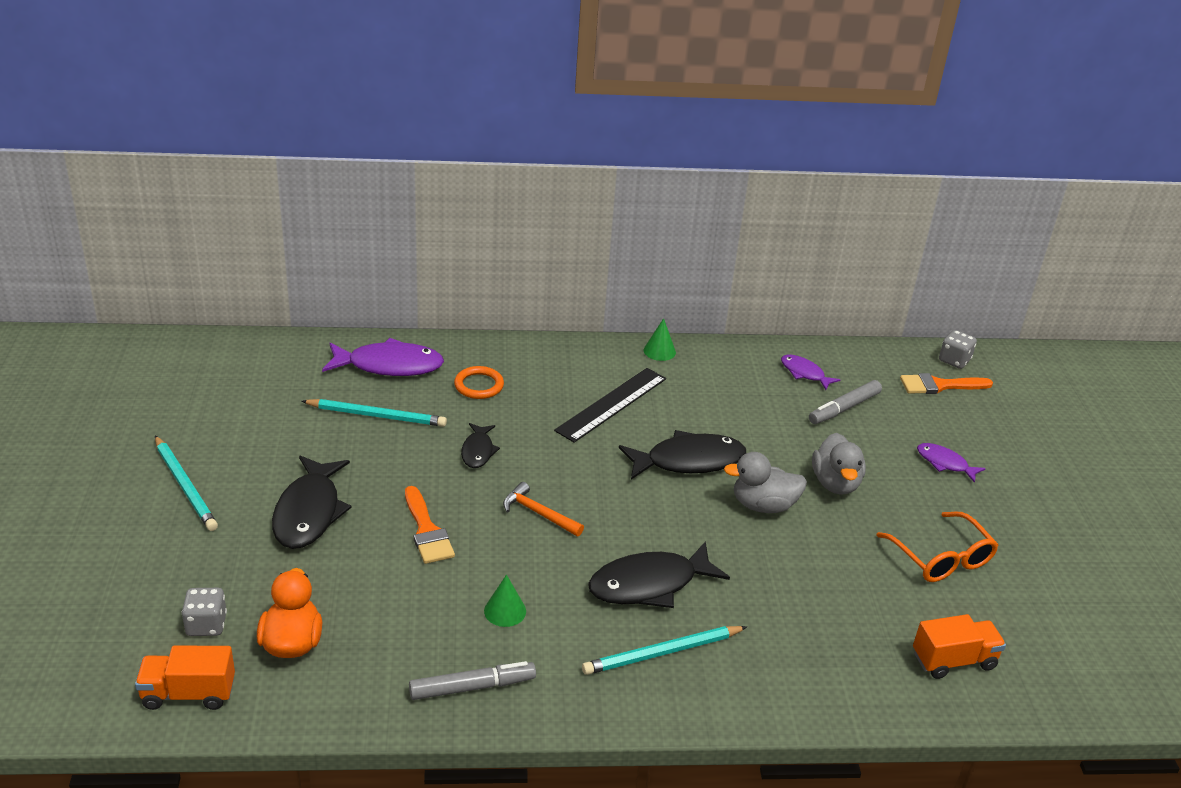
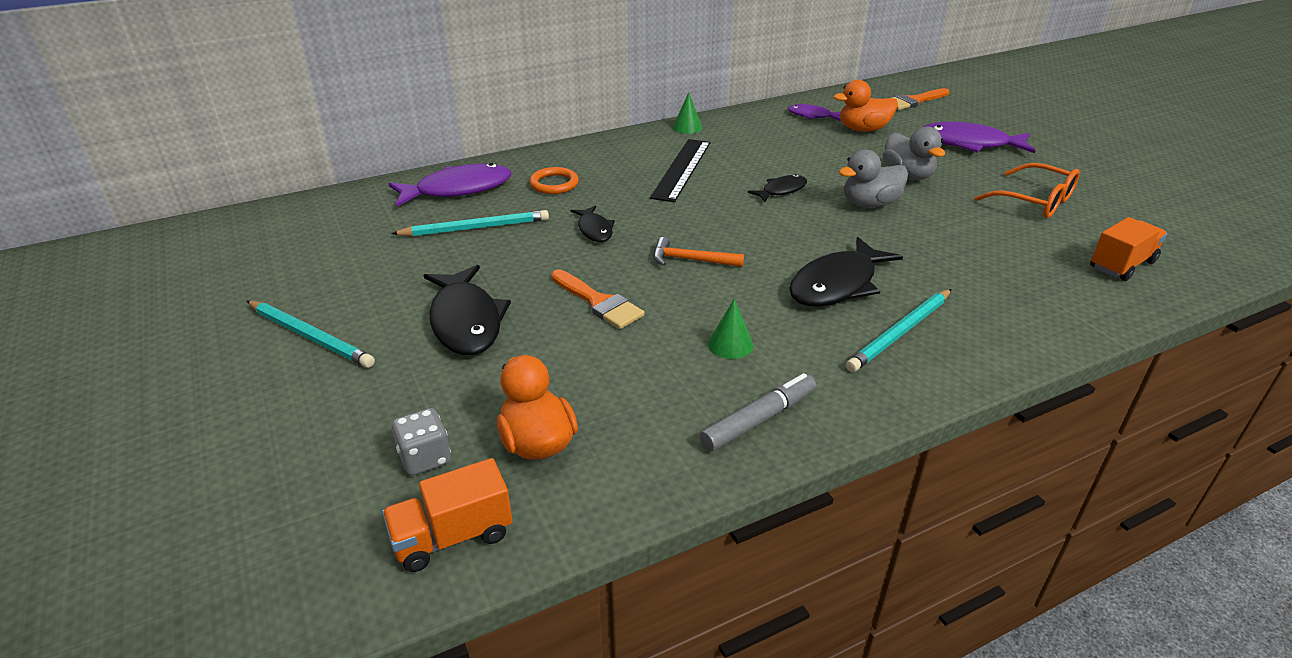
camera: 20 degrees left, 0 degrees up
(688, 461) = (781, 190): black fish -> black fish, size x0.55
(844, 408) = (863, 129): grey marker -> orange duck
(944, 463) = (969, 144): purple fish -> purple fish, size x1.82
(954, 360) = (907, 85): grey dice -> none

